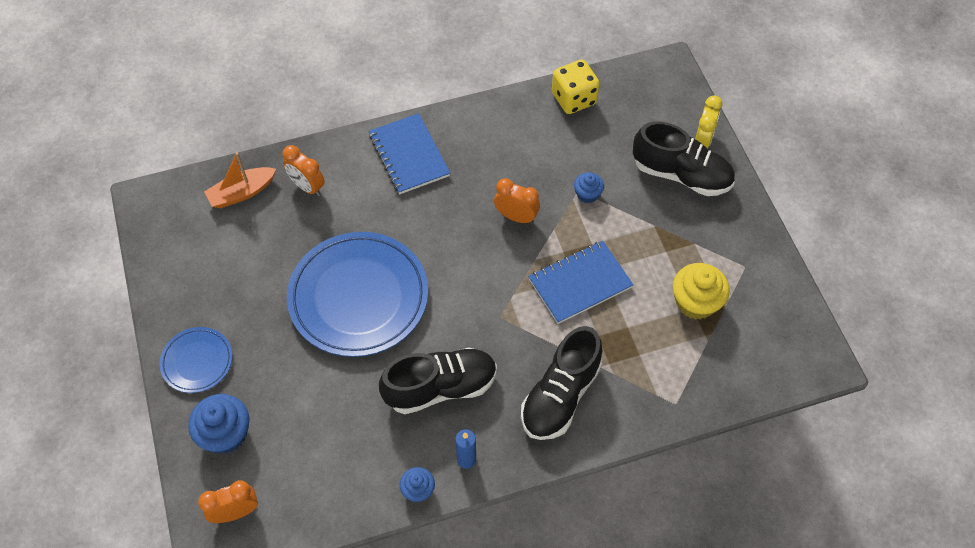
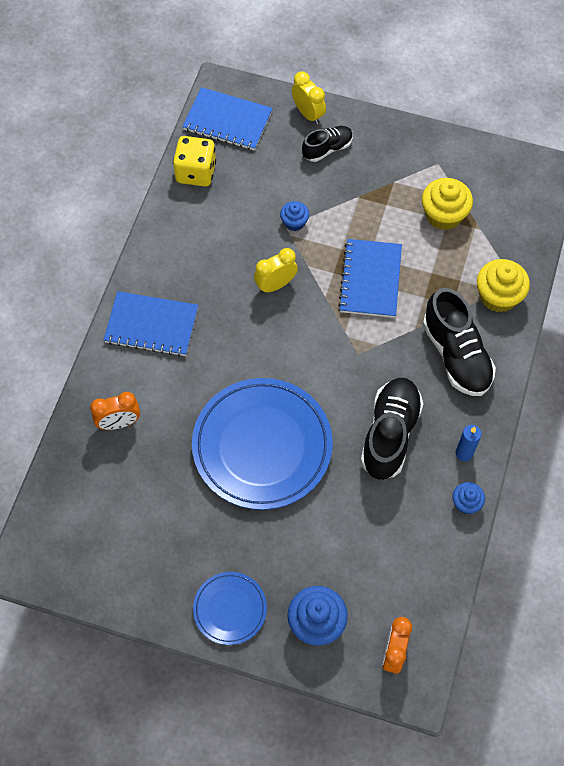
camera: 55 degrees left, 5 degrees up
(242, 193) = (82, 479): orange boat -> none
(516, 217) = (275, 285): orange clock -> yellow clock
(642, 90) = (228, 121): none -> blue notebook
(650, 396) = (498, 296): none -> yellow cupcake
(681, 175) = (327, 149): black shoe -> black shoe, size x0.58

